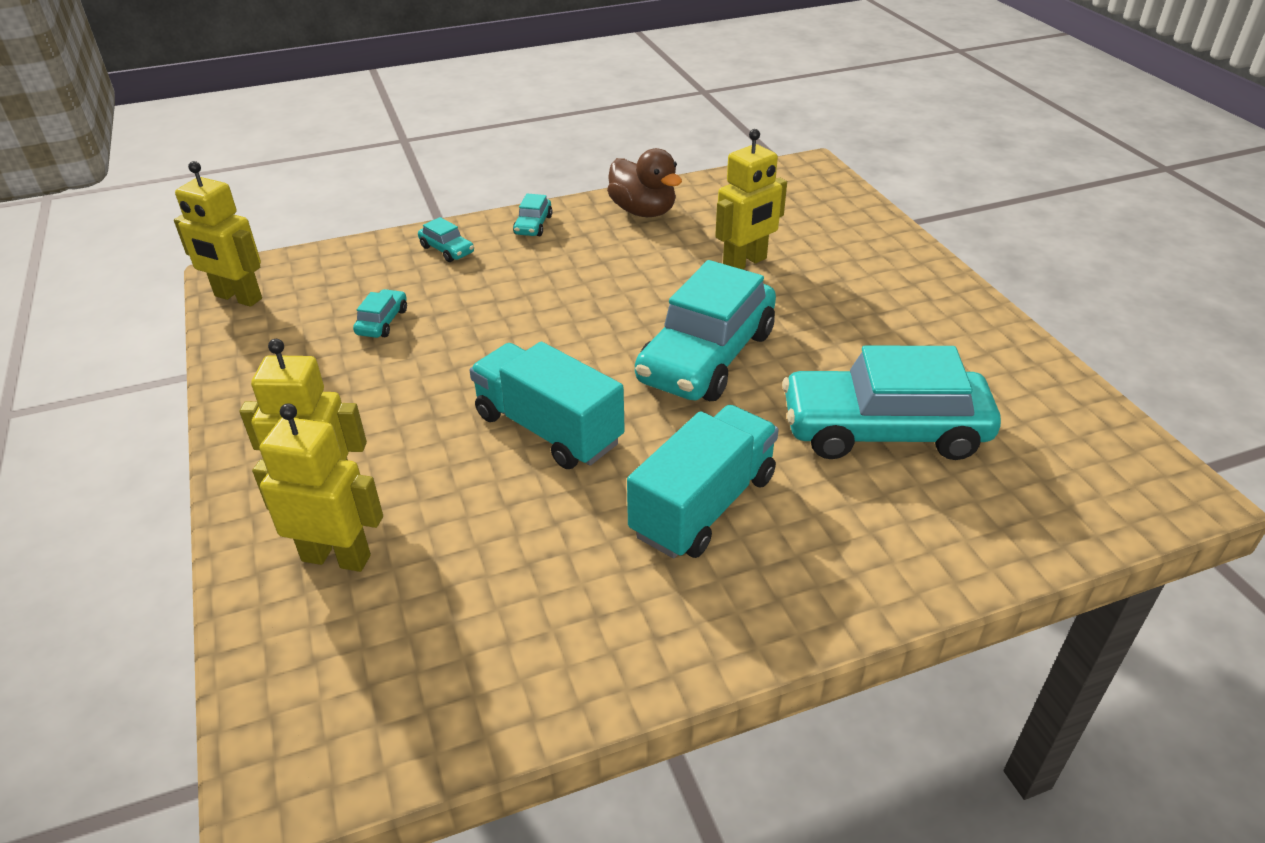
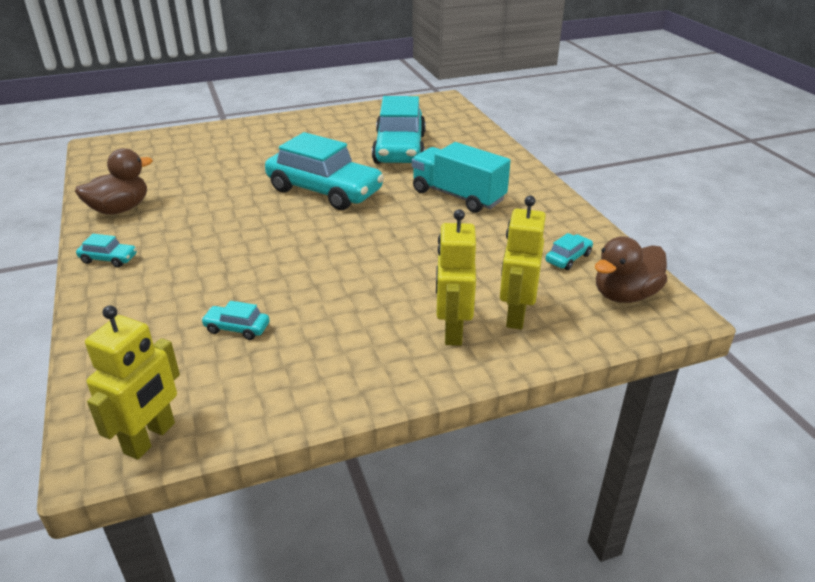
camera: 90 degrees left, 5 degrees down
(350, 712) = (624, 295): none -> brown duck
(447, 250) = (126, 303): turquoise car -> turquoise car (568, 258)
(548, 429) = (391, 243): turquoise truck -> none
(745, 263) = (220, 174): yellow robot -> none

